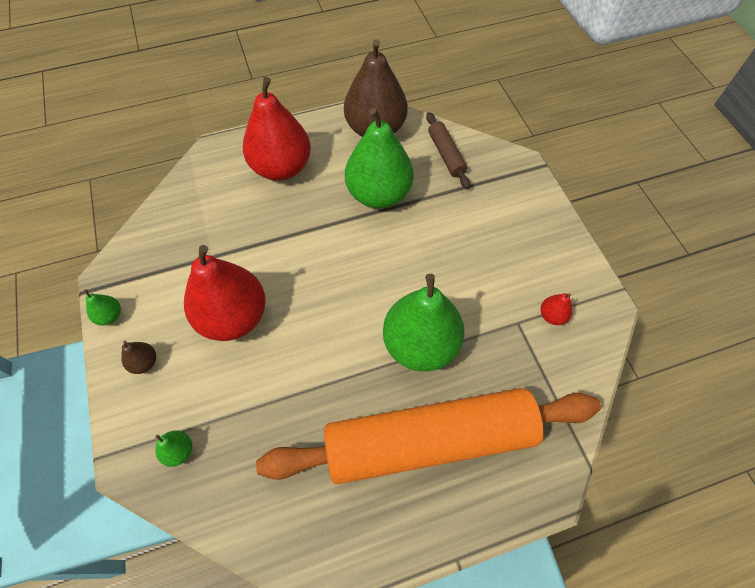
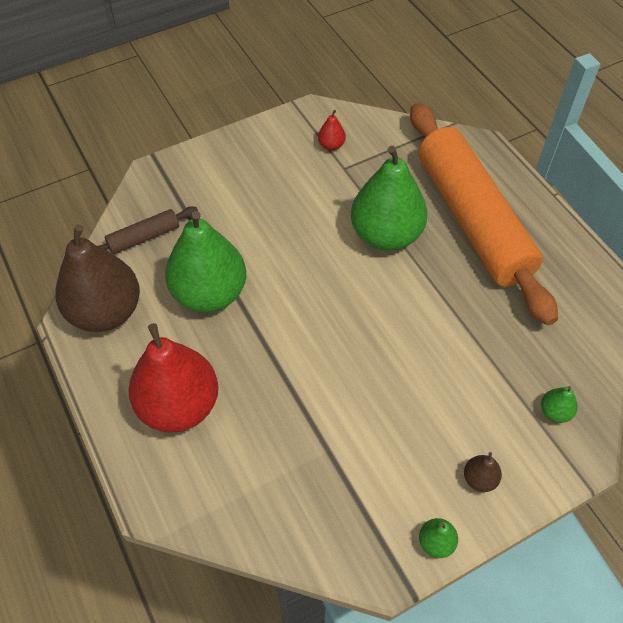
camera: 100 degrees left, 5 degrees down
(233, 317) = (400, 403): red pear -> none

